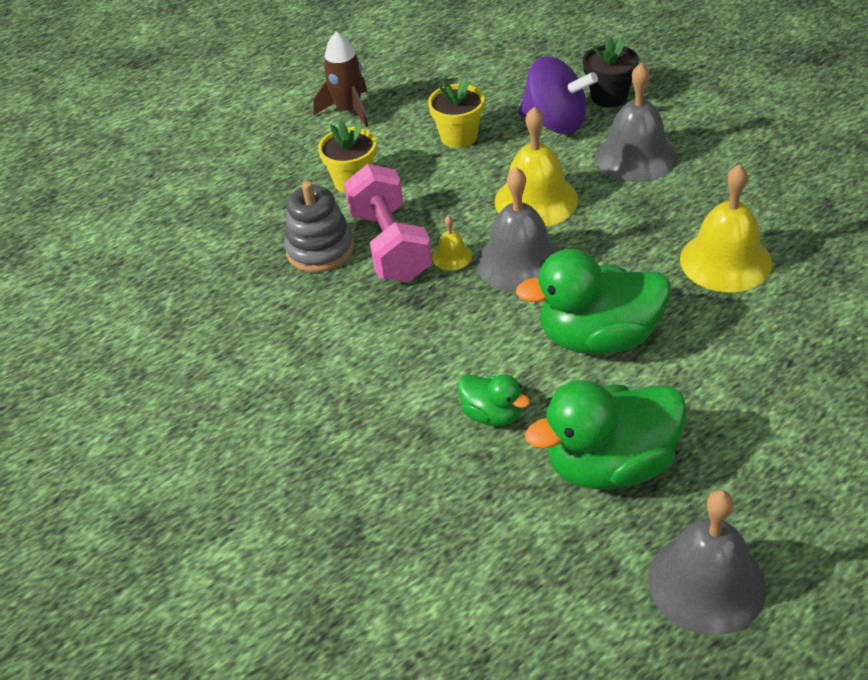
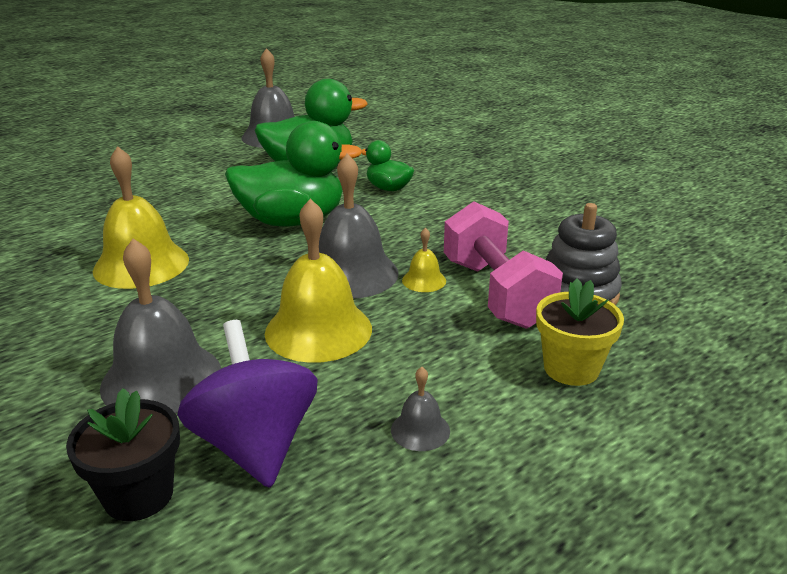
camera: 175 degrees right, 15 degrees down
(349, 110) = (637, 504): brown rocket -> none
(459, 137) = (420, 430): yellow flower pot -> grey bell
(555, 123) = (255, 444): purple spinning top -> purple spinning top turned 45 degrees clockwise

